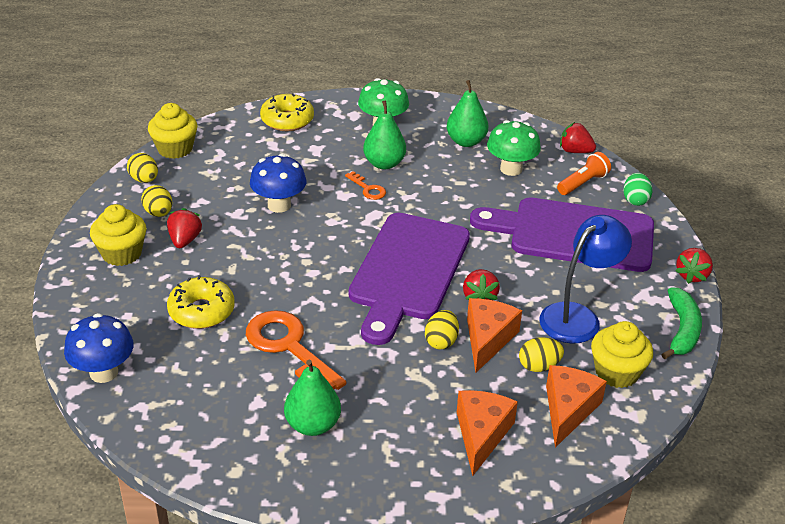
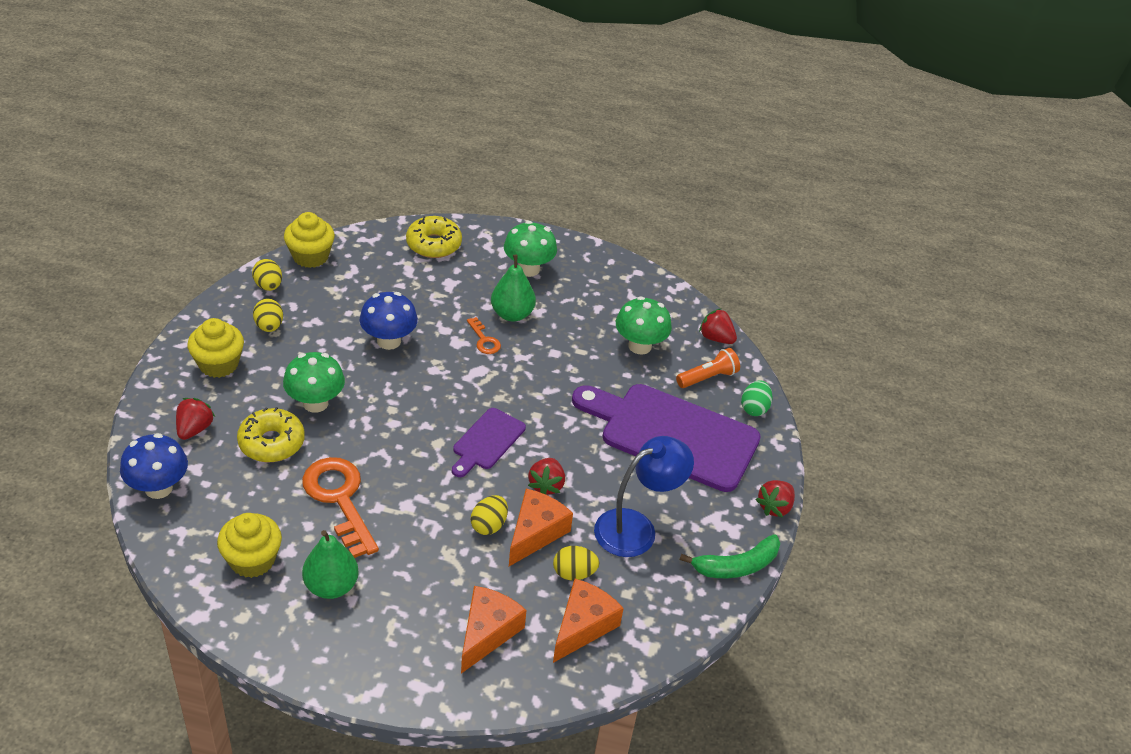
camera: 10 degrees right, 5 degrees up
(184, 240) = (283, 362): red strawberry -> red strawberry (194, 429)
(230, 269) = (315, 403): none -> green mushroom
(407, 271) = (487, 441): purple cutting board -> purple cutting board, size x0.49
(466, 141) = (606, 304): green pear -> none
(616, 372) = (648, 597): yellow cupcake -> yellow cupcake (252, 560)
(682, 330) = (736, 566): green banana -> green banana turned 45 degrees clockwise

